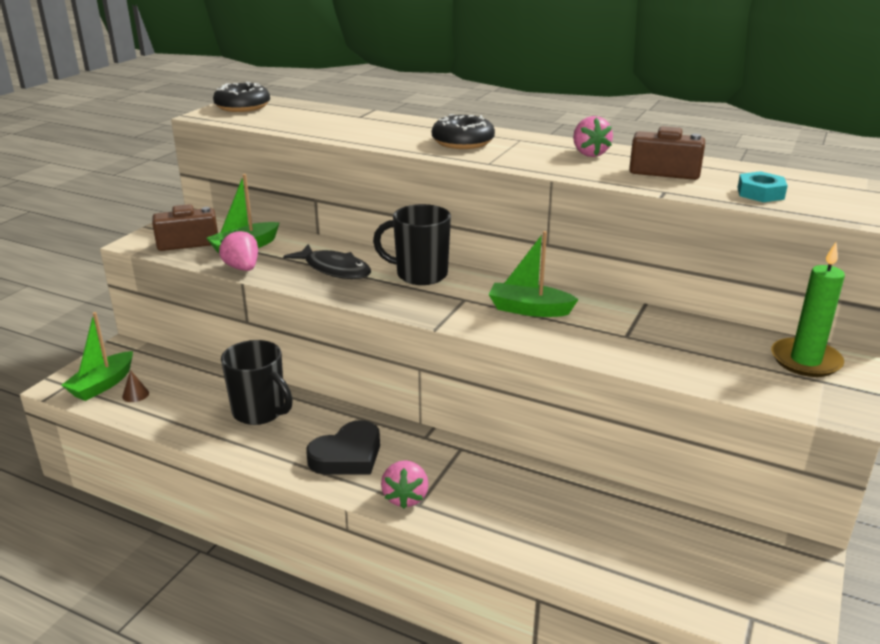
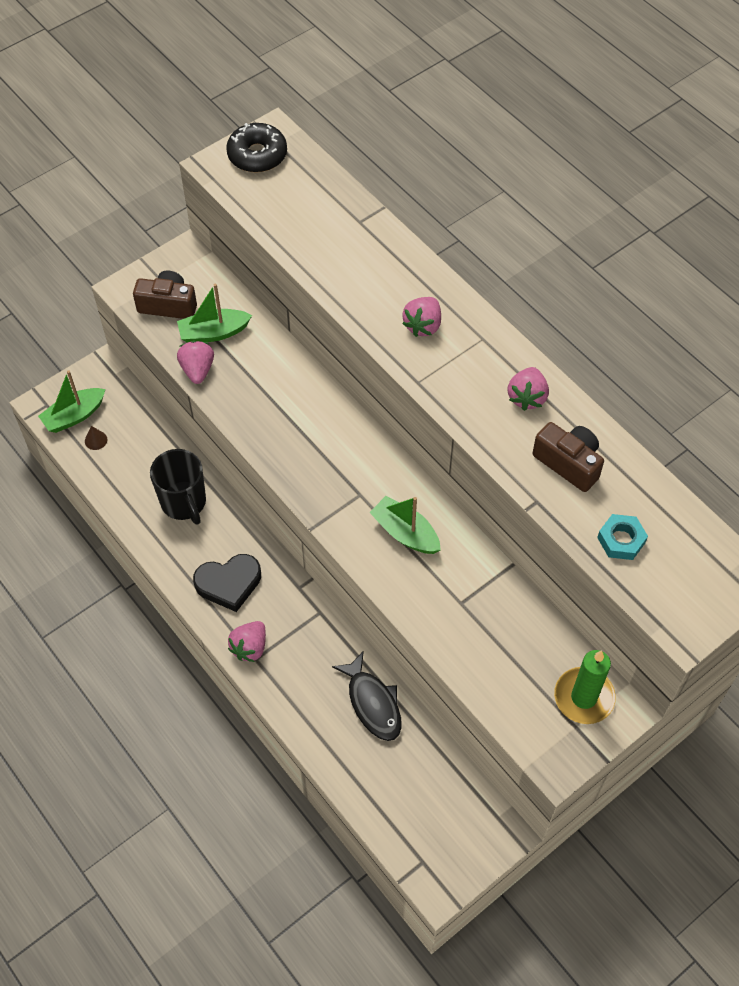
camera: 25 degrees right, 30 degrees up
(334, 269) = (274, 402): black fish -> black fish (372, 703)
(420, 275) = (343, 441): black mug -> none
(463, 142) = (423, 325): black donut -> pink strawberry

